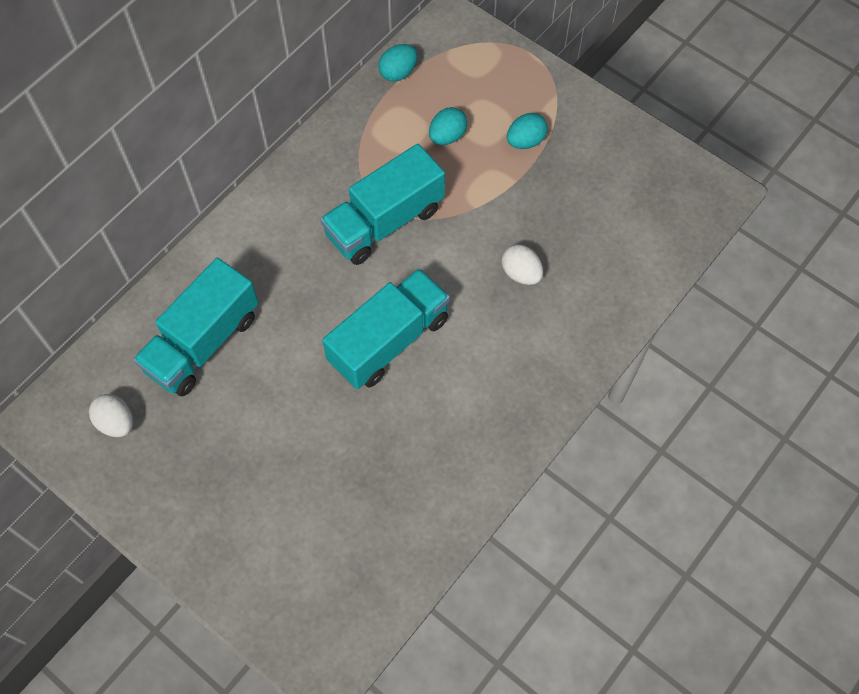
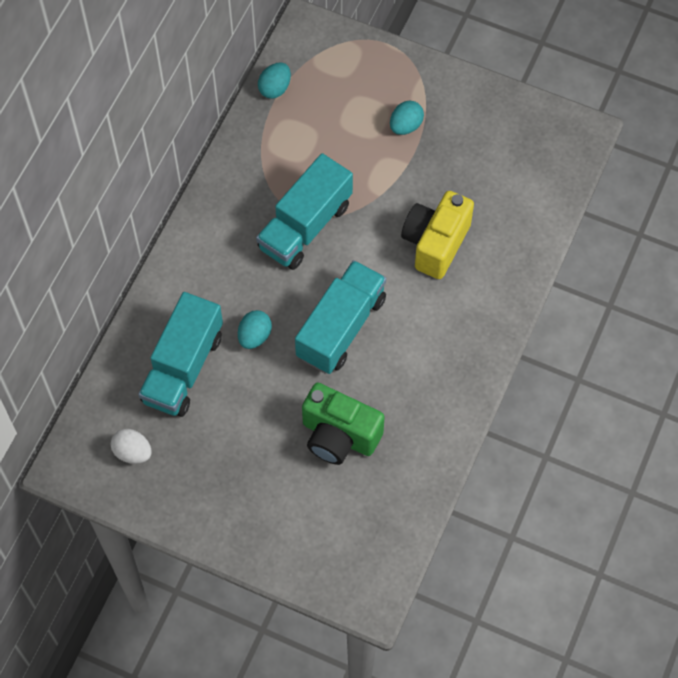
camera: 15 degrees left, 0 degrees up
(348, 462) = (339, 436): none -> green camera
(447, 136) = (336, 137): turquoise egg -> turquoise egg (254, 336)
(521, 273) = (435, 243): white egg -> yellow camera

